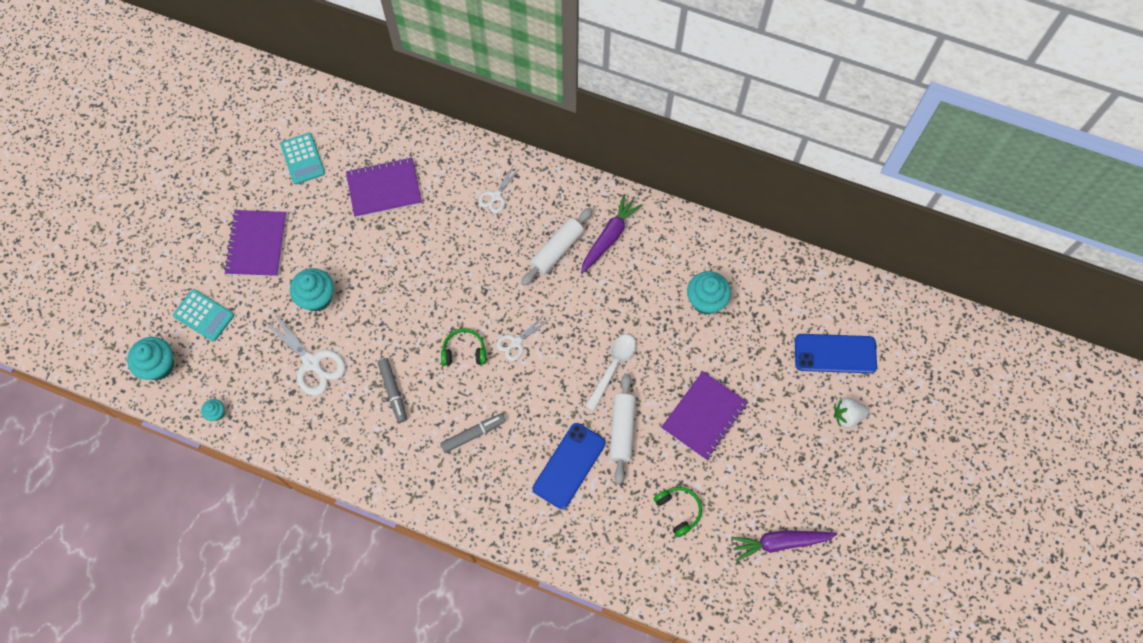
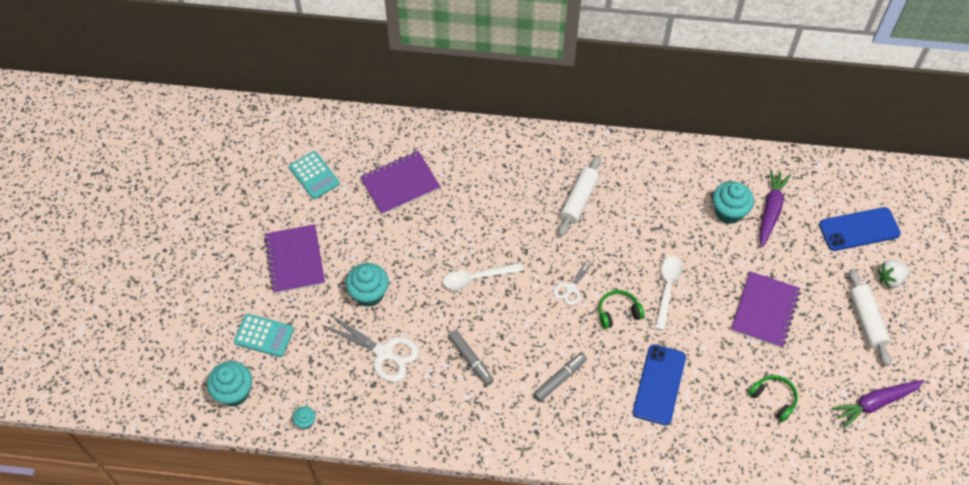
camera: 15 degrees left, 10 degrees down
(427, 308) = (476, 278): none -> white spoon
(464, 351) = (525, 308): green headphones -> green headphones (618, 312)
(496, 196) = (506, 167): white scissors -> none
(609, 237) = (622, 178): purple carrot -> purple carrot (770, 210)
(622, 430) = (696, 341): white rolling pin -> white rolling pin (866, 320)

